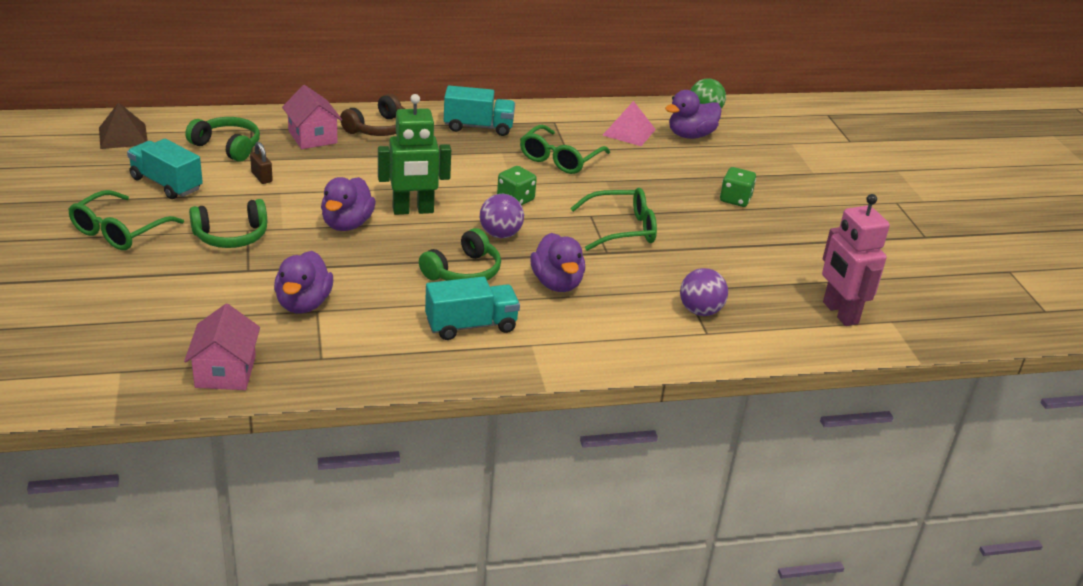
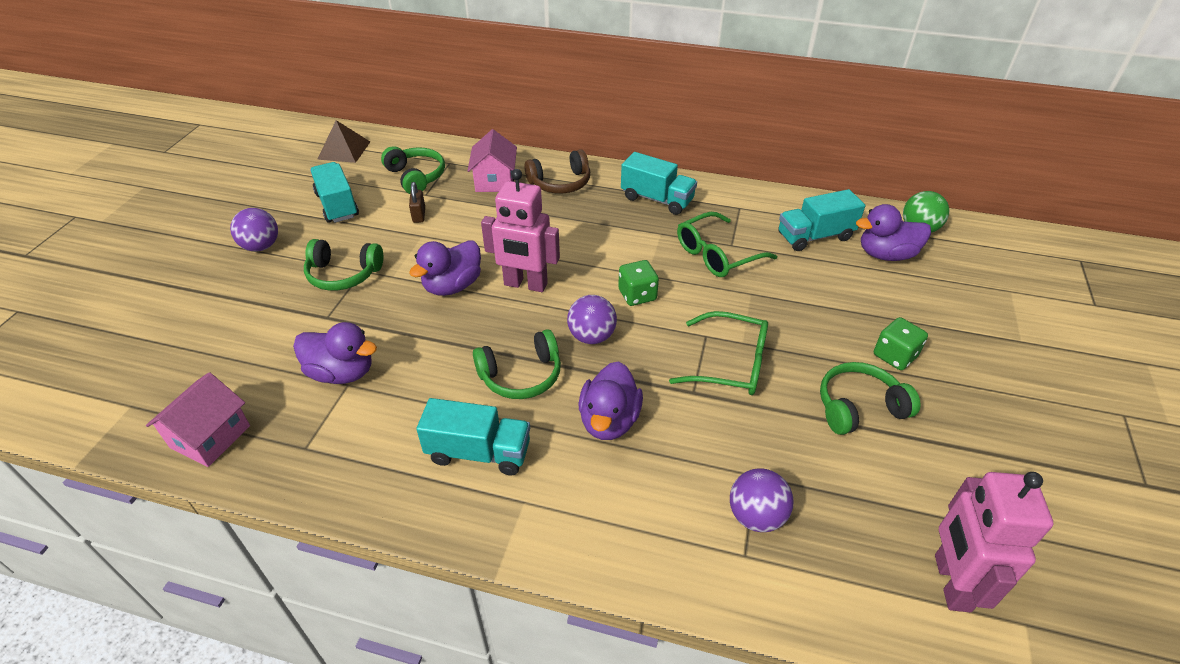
camera: 30 degrees right, 10 degrees up
(119, 231) = (261, 246): green glasses -> purple ball
(303, 304) = (342, 372): purple duck -> purple duck turned 105 degrees counterclockwise
(413, 210) = (525, 284): green robot -> pink robot
(629, 132) = (815, 236): pink pyramid -> turquoise truck
(729, 235) = (859, 407): none -> green headphones

